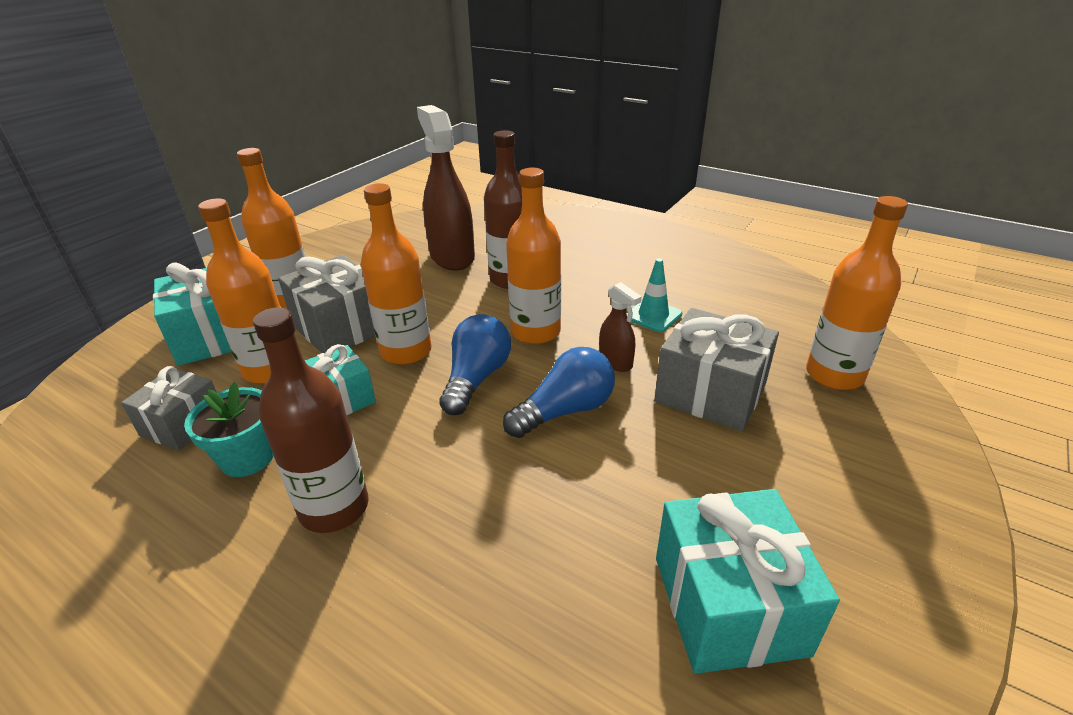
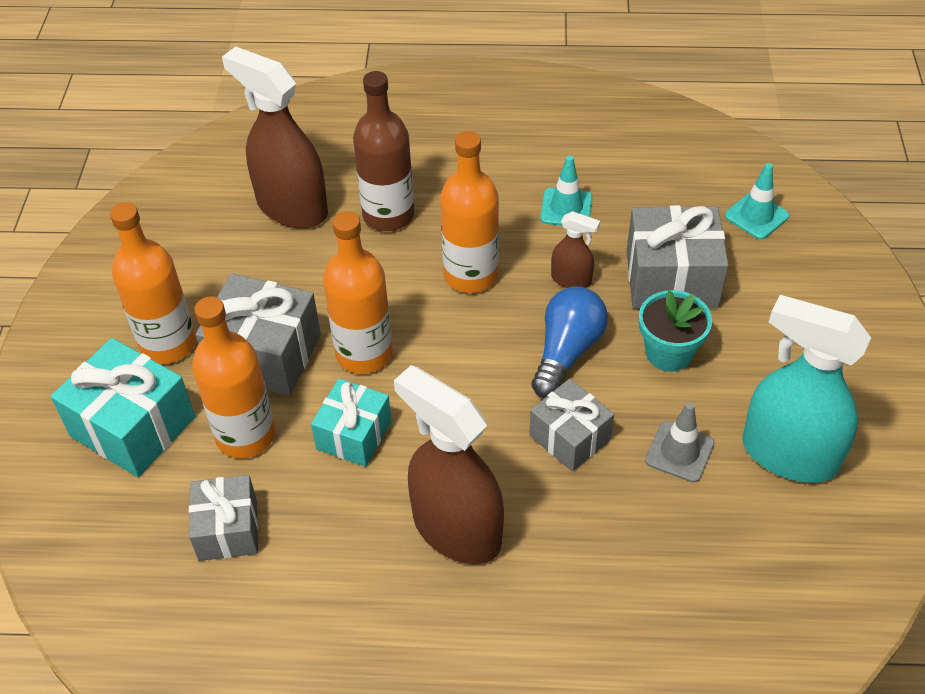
camera: 30 degrees left, 15 degrees up
(247, 458) = (331, 528): turquoise flower pot -> turquoise flower pot (669, 353)
(334, 508) = (456, 529): brown bottle -> brown spray bottle
(476, 378) = (461, 353): blue light bulb -> none
(506, 478) = (570, 437): none -> grey gift
(603, 542) = (679, 452): none -> grey traffic cone
(729, 604) = (788, 454): turquoise gift -> turquoise spray bottle
(834, 375) = (756, 216): orange bottle -> turquoise traffic cone

